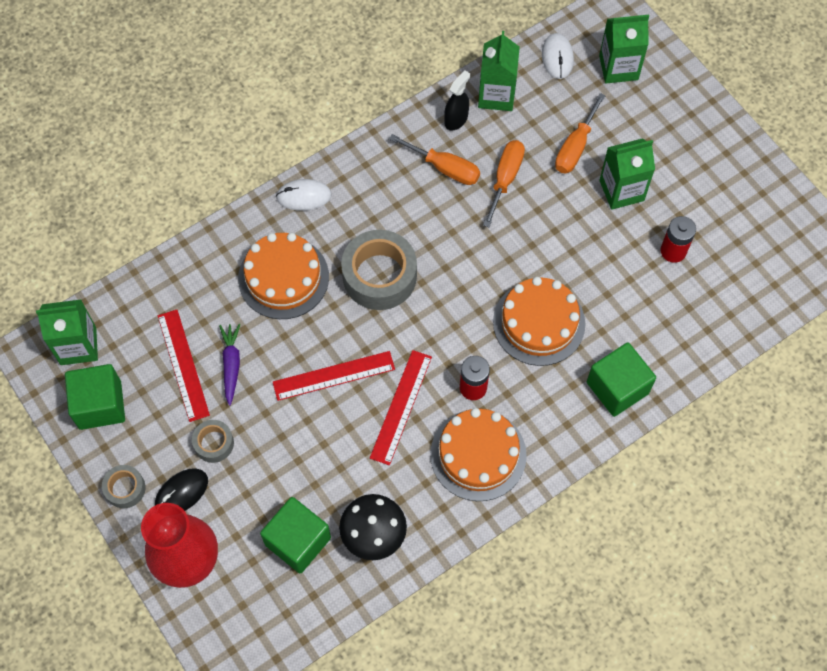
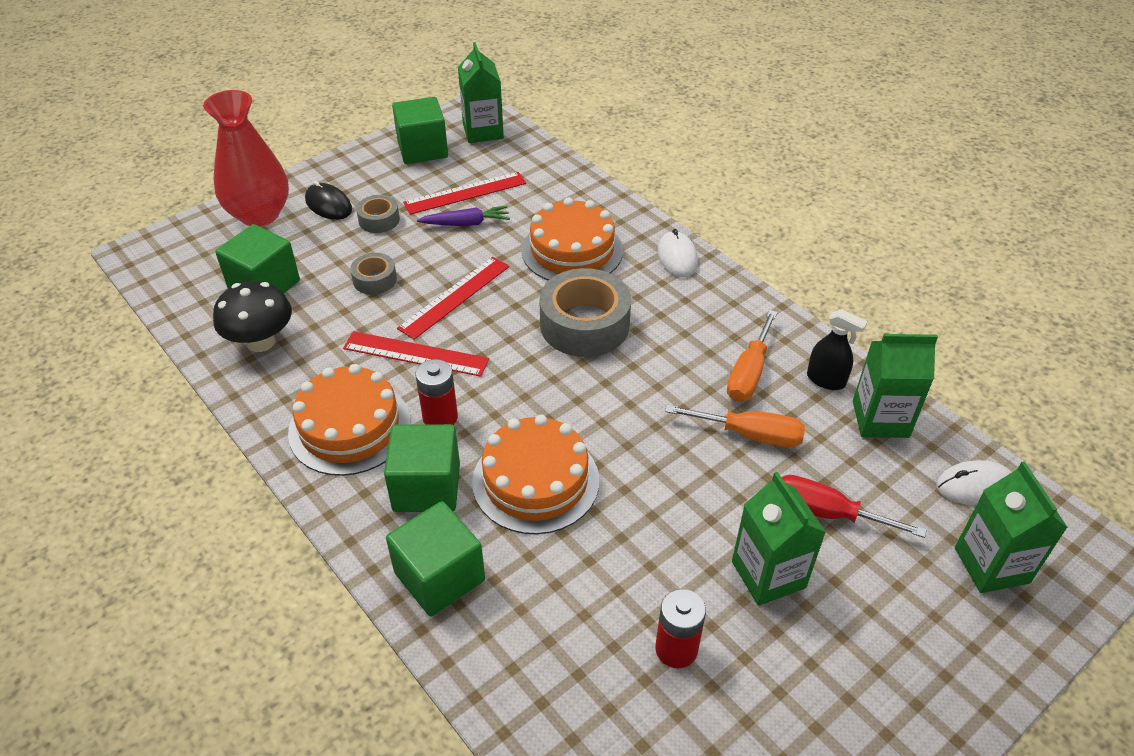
camera: 85 degrees right, 20 degrees down
(125, 488) = (337, 171): grey tape -> grey tape (374, 280)
(333, 375) = (455, 297): red ruler -> red ruler turned 60 degrees clockwise
(540, 397) = (426, 487): none -> green cube
(575, 147) = (826, 513): orange screwdriver -> red screwdriver

